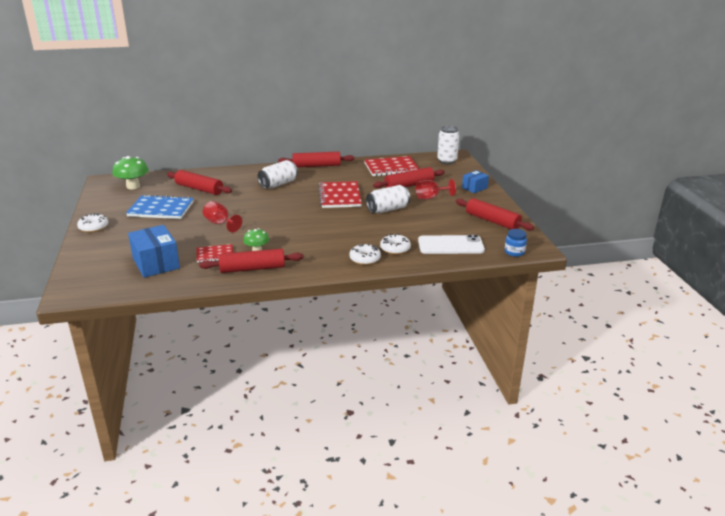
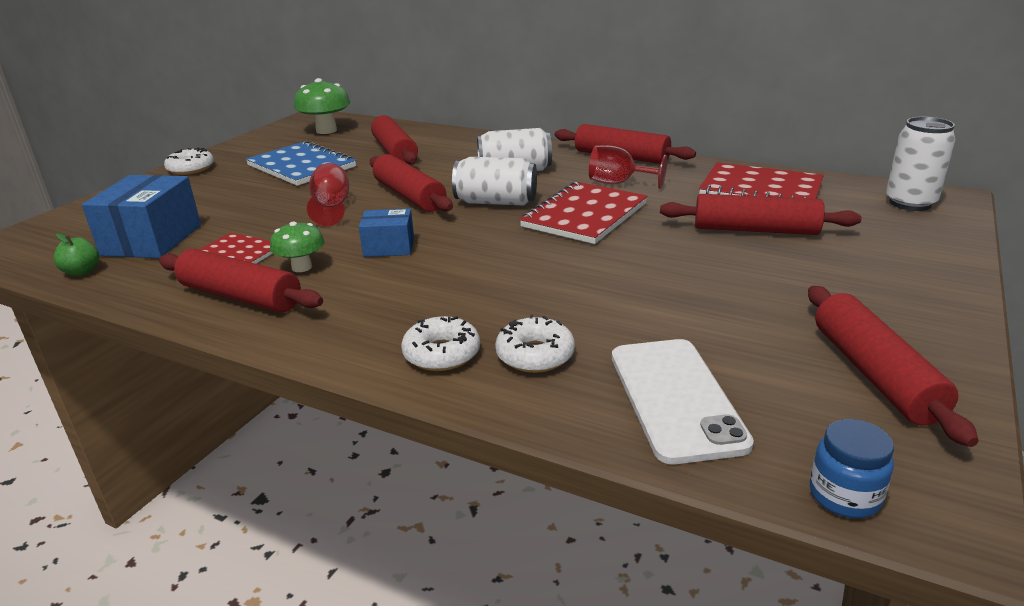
camera: 40 degrees right, 0 degrees up
(151, 286) = (82, 272): none -> green apple
(249, 208) = (409, 196): none -> red rolling pin
(388, 209) = (641, 265): white can -> white can (496, 202)
(430, 197) = (772, 268): red goblet -> red goblet (618, 183)
(450, 245) = (675, 398): white phone -> white phone turned 45 degrees clockwise
(474, 188) = (917, 276): blue box -> blue box (389, 247)

